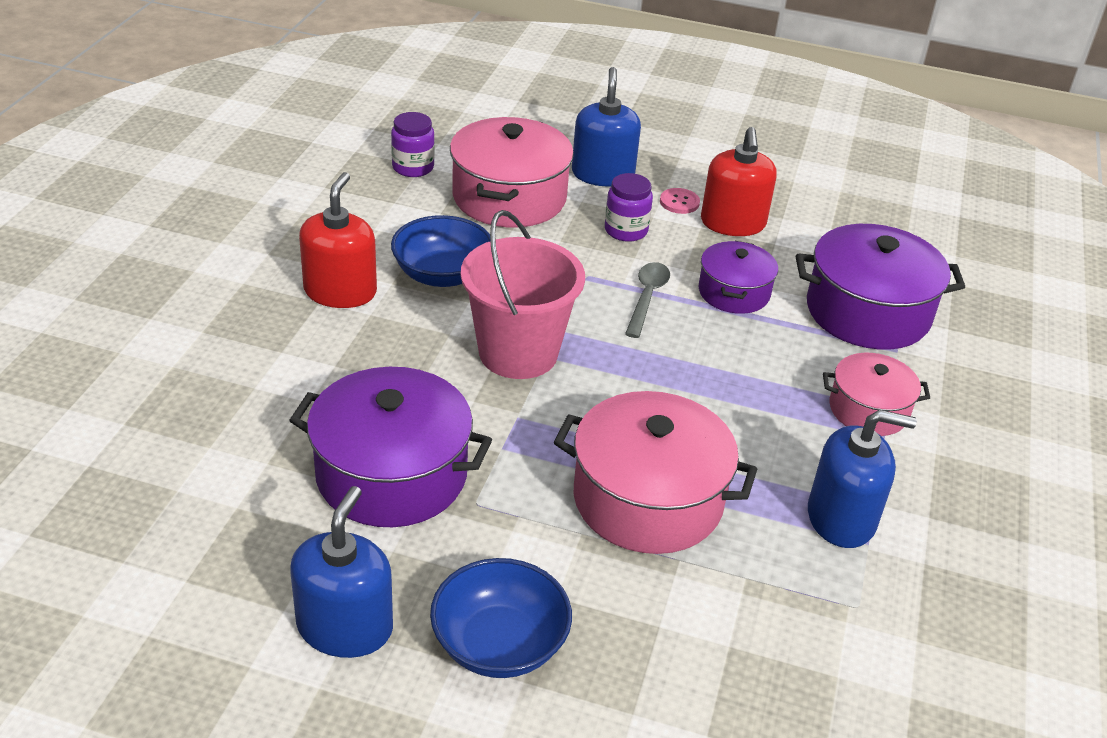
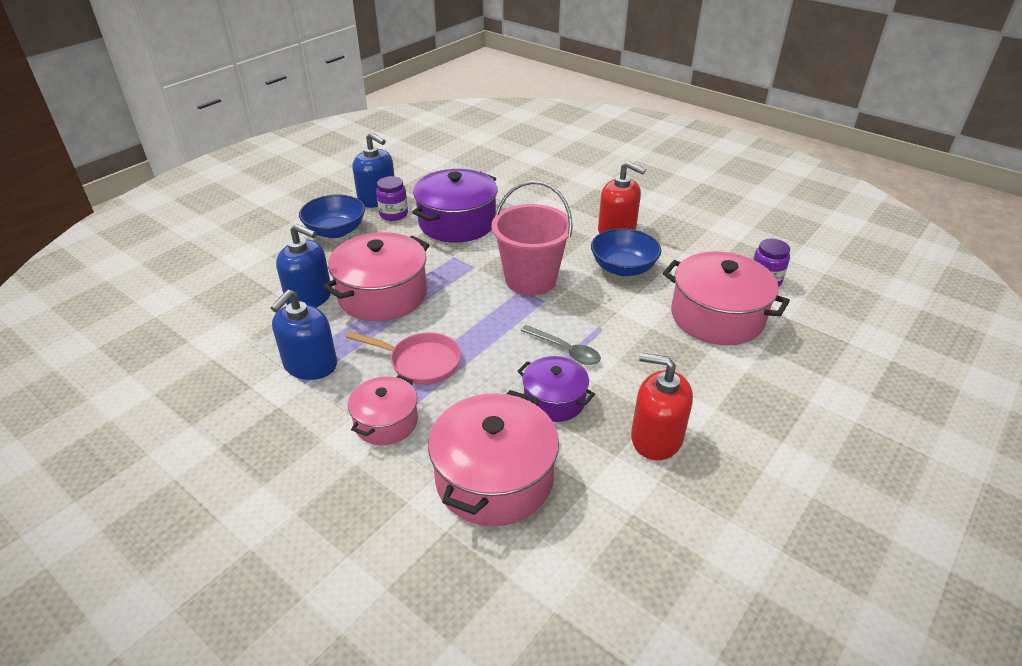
camera: 115 degrees right, 0 degrees up
(603, 174) = (750, 377): blue soap dispenser -> blue soap dispenser (309, 297)
(626, 230) = (658, 365): purple jar -> purple jar (393, 214)
(679, 202) = (697, 413): pink button -> none
(756, 412) = (420, 362): none -> pink pan
(867, 312) = (494, 478): purple pot -> pink pot

